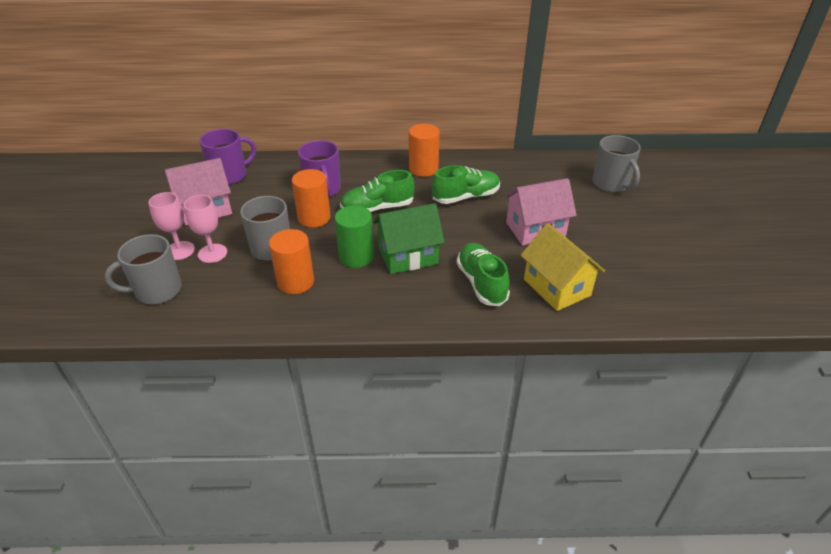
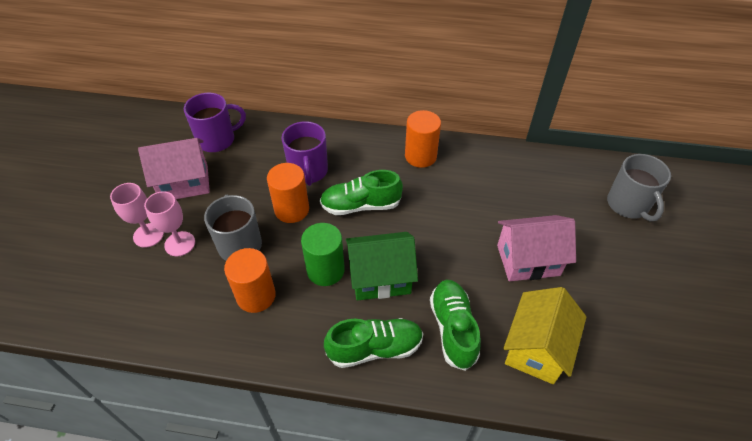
camera: 10 degrees right, 10 degrees up
(157, 291) = (116, 286): grey mug -> none
(466, 197) = (459, 202): green shoe -> green shoe (375, 348)
(556, 287) = (536, 348): yellow house -> yellow house turned 45 degrees clockwise

